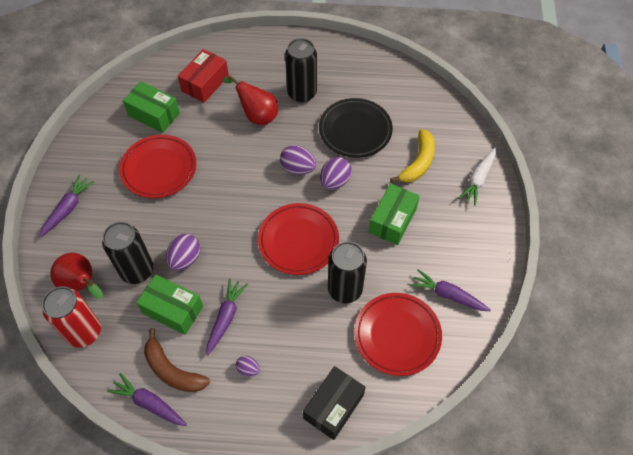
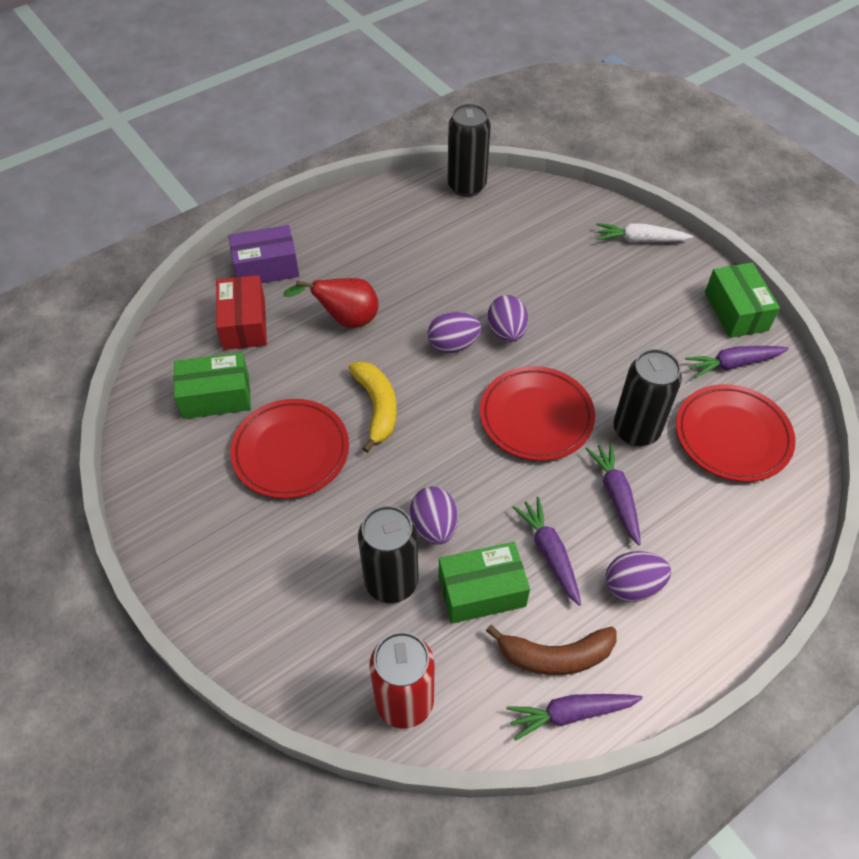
camera: 40 degrees left, 5 degrees down
(68, 208) = (220, 578): purple carrot -> purple carrot (616, 495)
(82, 285) = (340, 650): red pear -> none
(247, 58) = (266, 268): none -> purple box
(248, 369) = (632, 586): purple egg -> purple egg, size x1.73
(302, 93) = (371, 267): black can -> black can (466, 186)
(333, 406) = (754, 552): black box -> none
(355, 130) = (471, 269): black plate -> none
(392, 220) = (605, 331): green box -> green box (736, 311)
(418, 162) = (567, 260): yellow banana -> yellow banana (377, 407)
(478, 179) = (640, 240): white carrot -> white carrot turned 105 degrees clockwise

